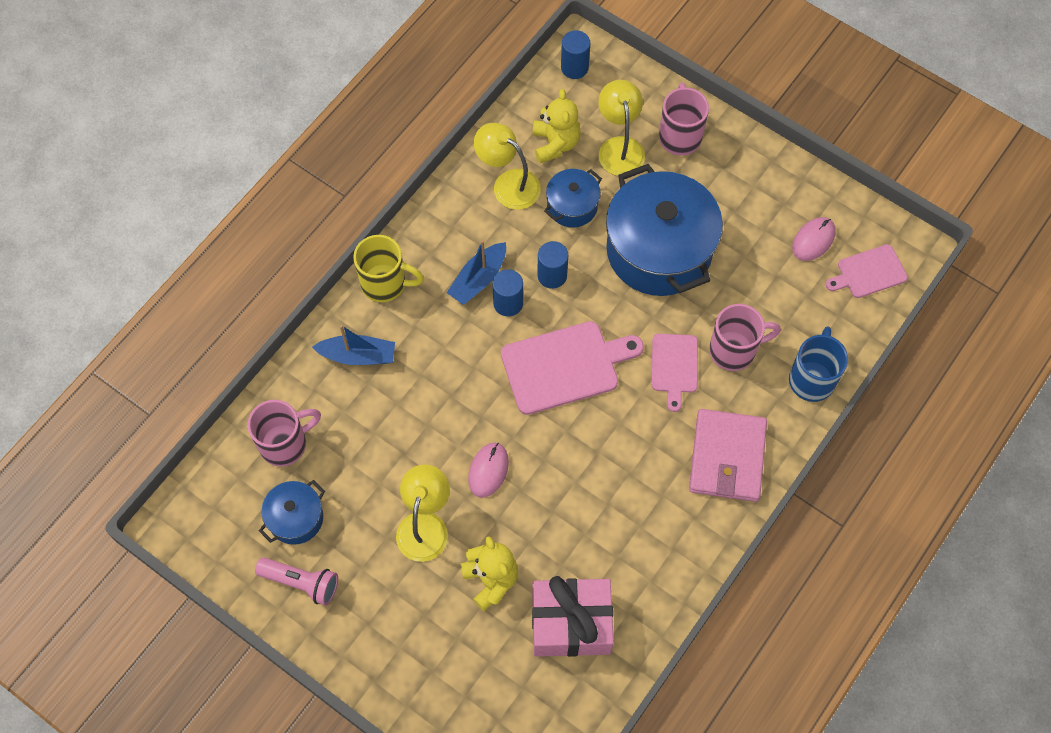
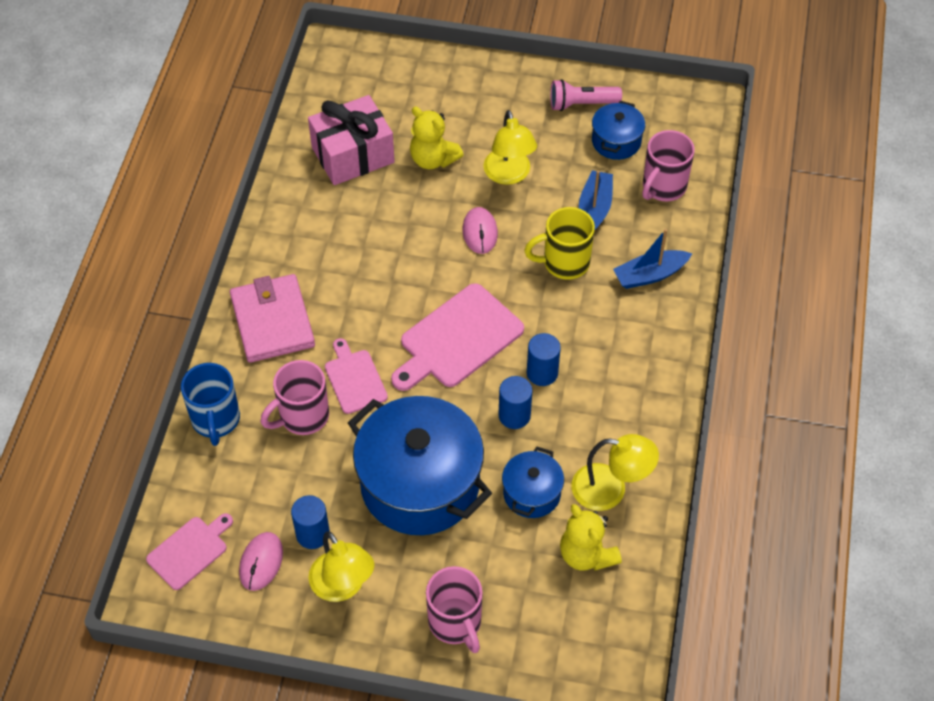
camera: 155 degrees right, 10 degrees down
(385, 283) = (667, 344): yellow mug -> yellow mug (564, 263)
(478, 279) = (583, 383): blue boat -> blue boat (594, 208)
(574, 67) = (616, 657): blue cylinder -> blue cylinder (313, 534)
(619, 147) = (515, 580): yellow lamp -> yellow lamp (343, 586)

